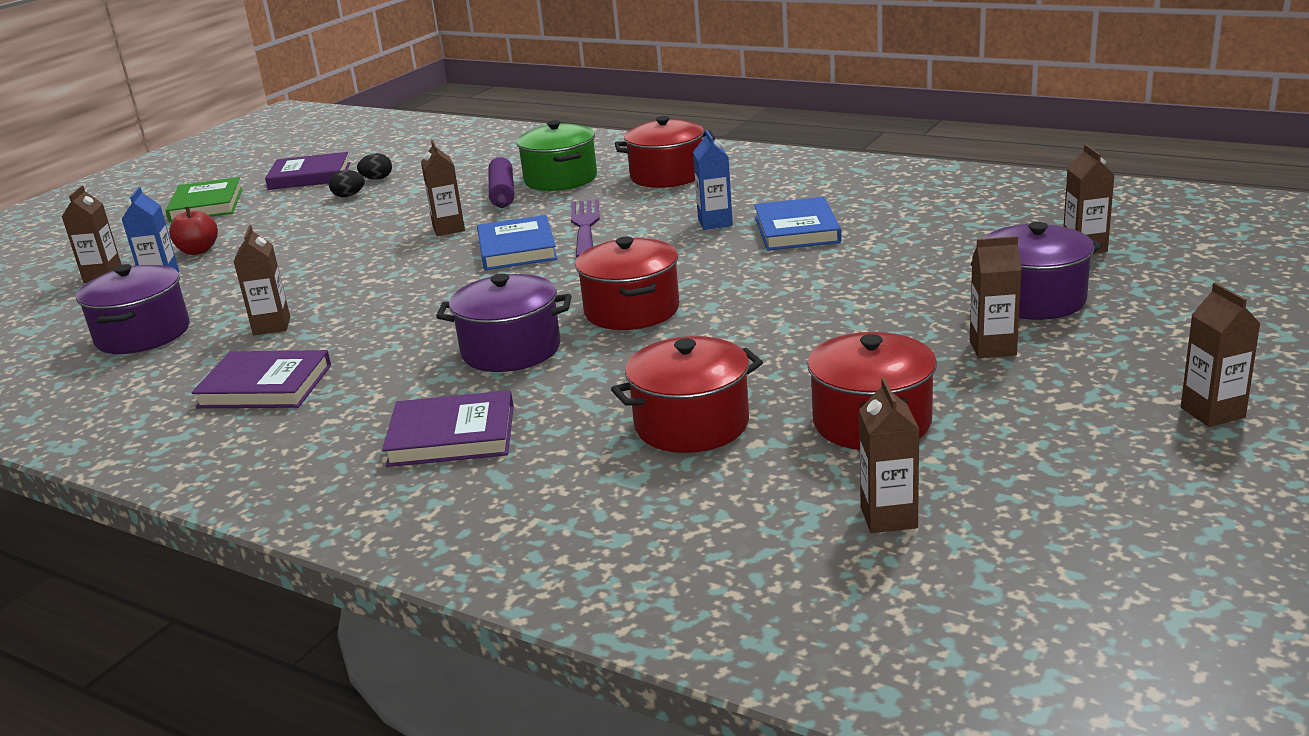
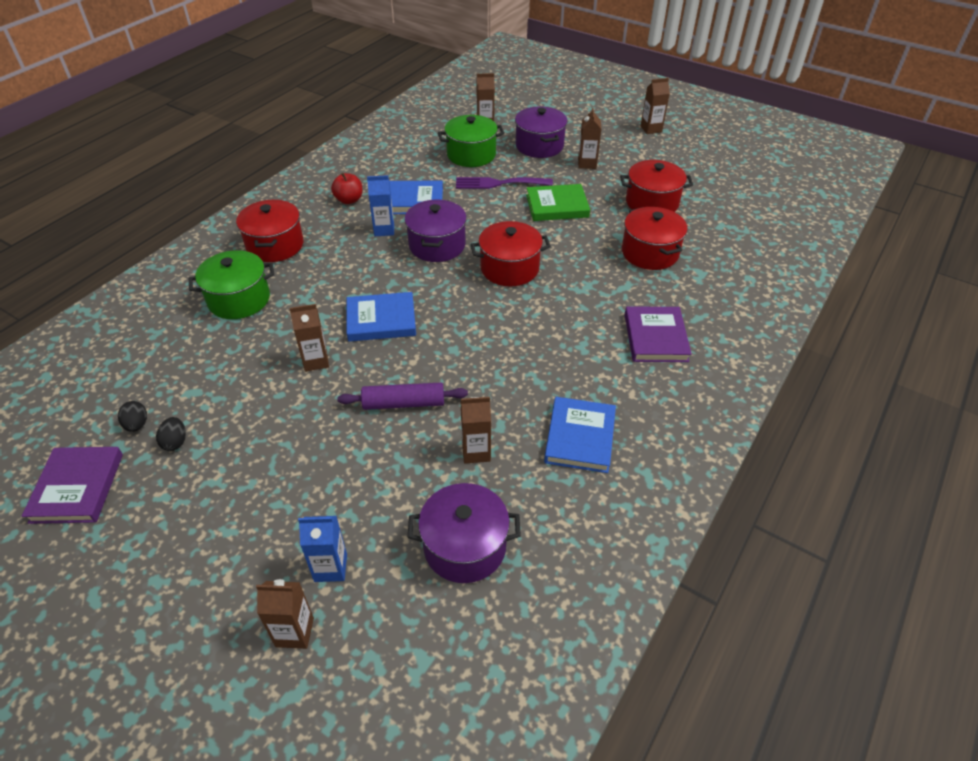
camera: 90 degrees left, 20 degrees up
(198, 251) = (264, 551): red apple -> red apple (349, 200)
(206, 205) = (107, 579): green book -> green book (557, 206)
(265, 386) = (580, 437): purple book -> blue book
(502, 193) = (248, 332): purple rolling pin -> purple rolling pin (404, 403)
(511, 350) = (551, 318): purple pot -> purple pot (437, 245)
(585, 226) = (355, 286): purple fork -> purple fork (498, 183)
(888, 517) = (728, 208): brown carton -> none
(960, 250) = (471, 155): none -> green pot

